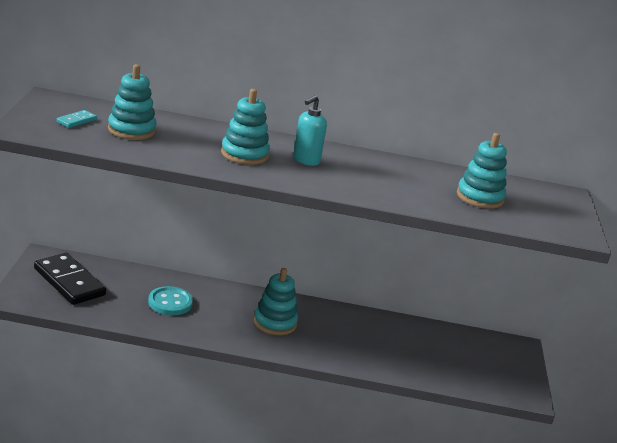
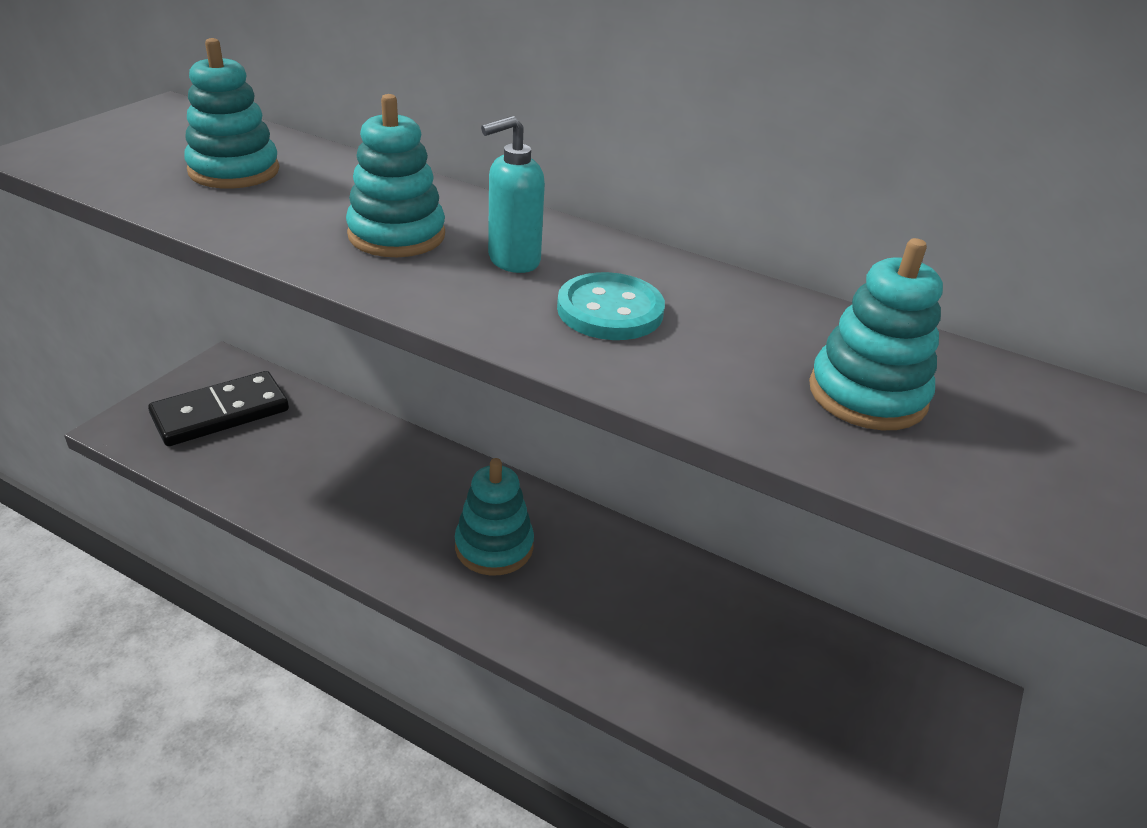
camera: 25 degrees right, 10 degrees up
(69, 282) = (221, 413): black domino -> black domino turned 75 degrees clockwise
(76, 121) = (158, 147): turquoise domino -> none
(170, 303) = (344, 476): turquoise button -> turquoise button (610, 310)

